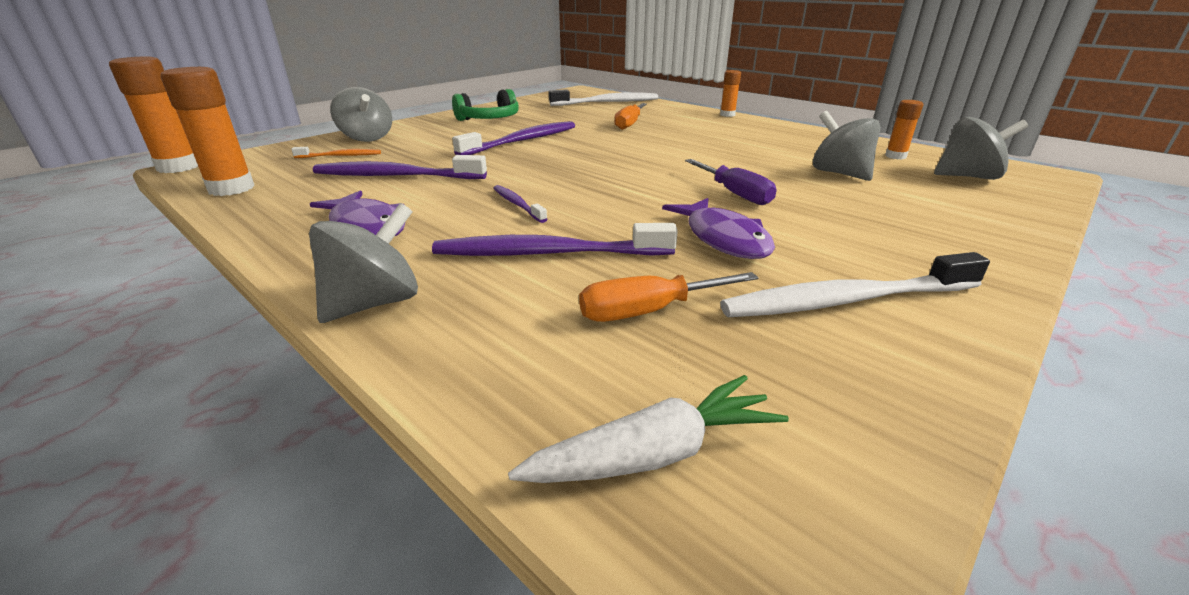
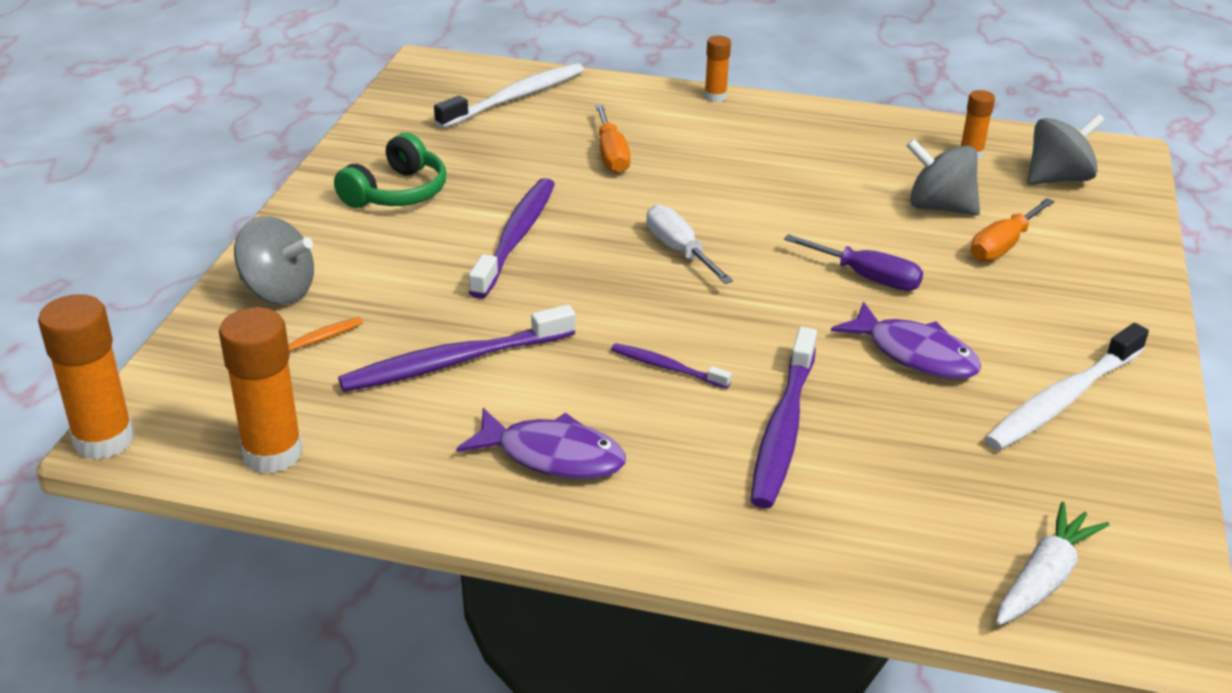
camera: 30 degrees left, 5 degrees up
(374, 303) = (707, 542): grey spinning top -> none
(548, 253) = (783, 429): purple toothbrush -> purple toothbrush turned 45 degrees counterclockwise
(612, 160) = (679, 250): none -> white screwdriver
(648, 311) = (933, 466): orange screwdriver -> orange screwdriver (1002, 246)

